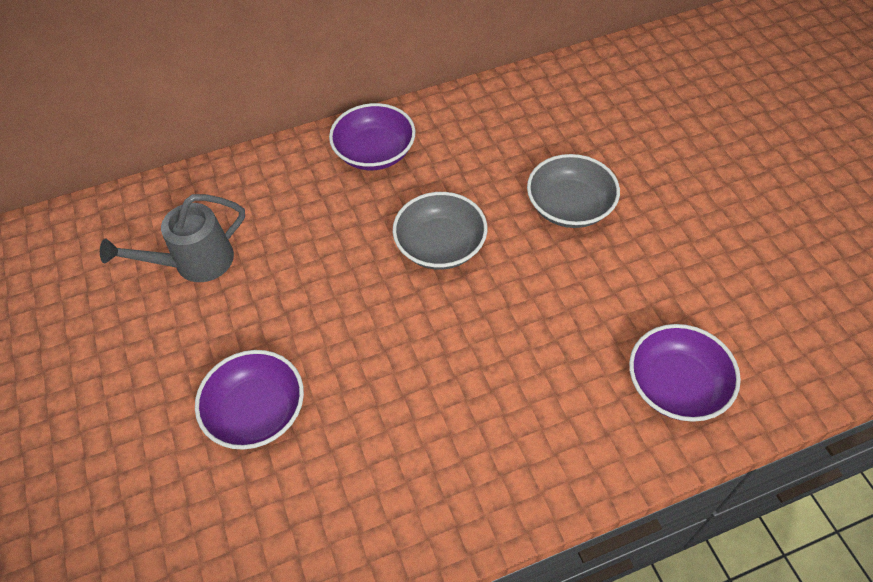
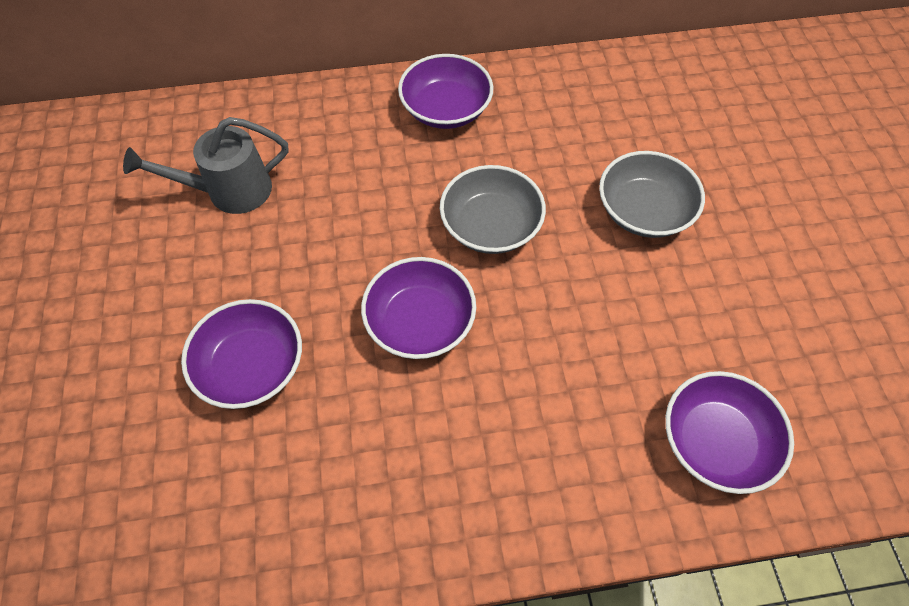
camera: 10 degrees right, 5 degrees up
(399, 341) = (420, 322): none -> purple bowl

